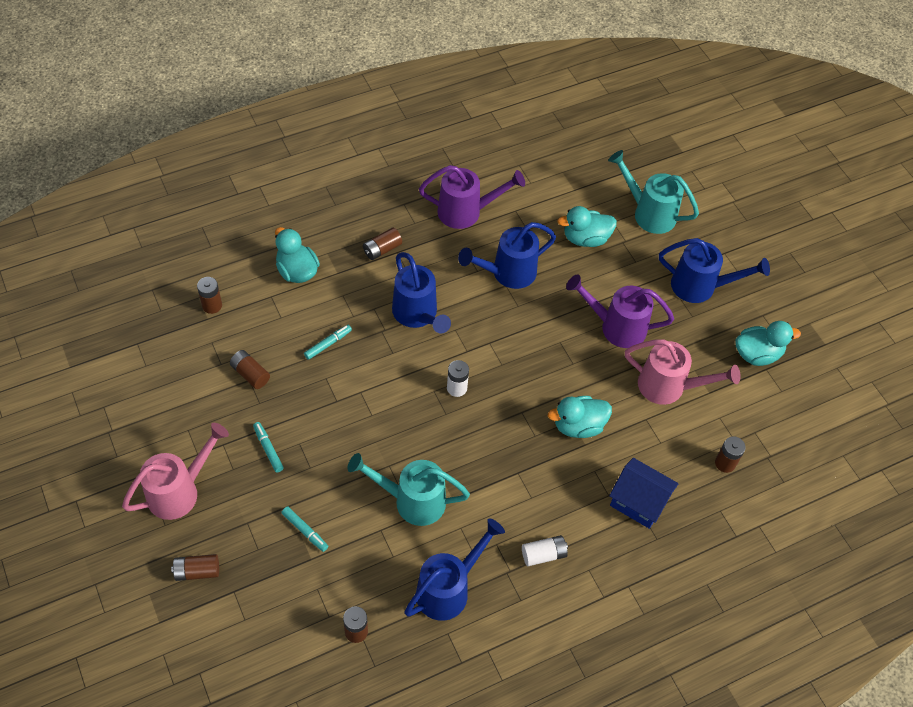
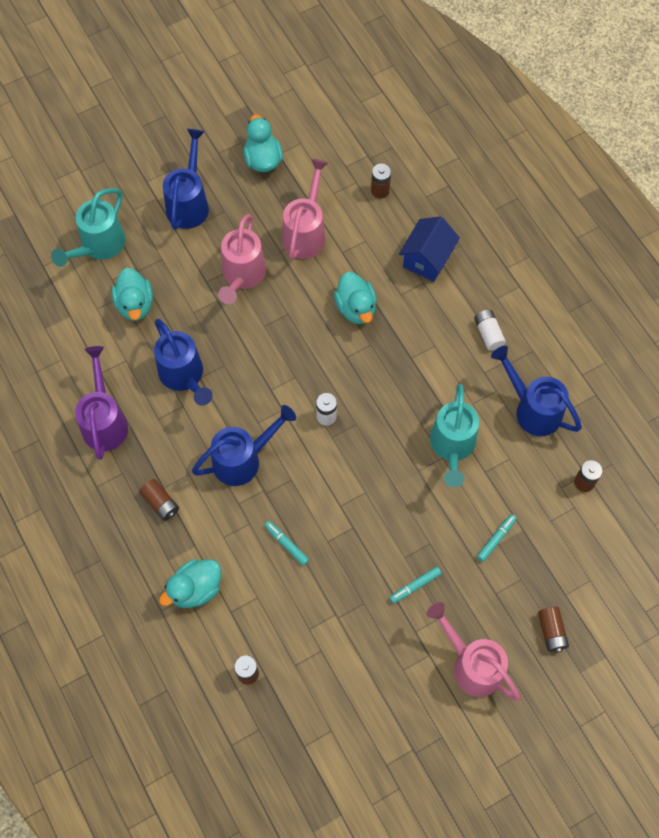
camera: 90 degrees left, 10 degrees up
(250, 374) = (331, 617): brown battery -> none
(616, 327) = (242, 276): purple watering can -> pink watering can

